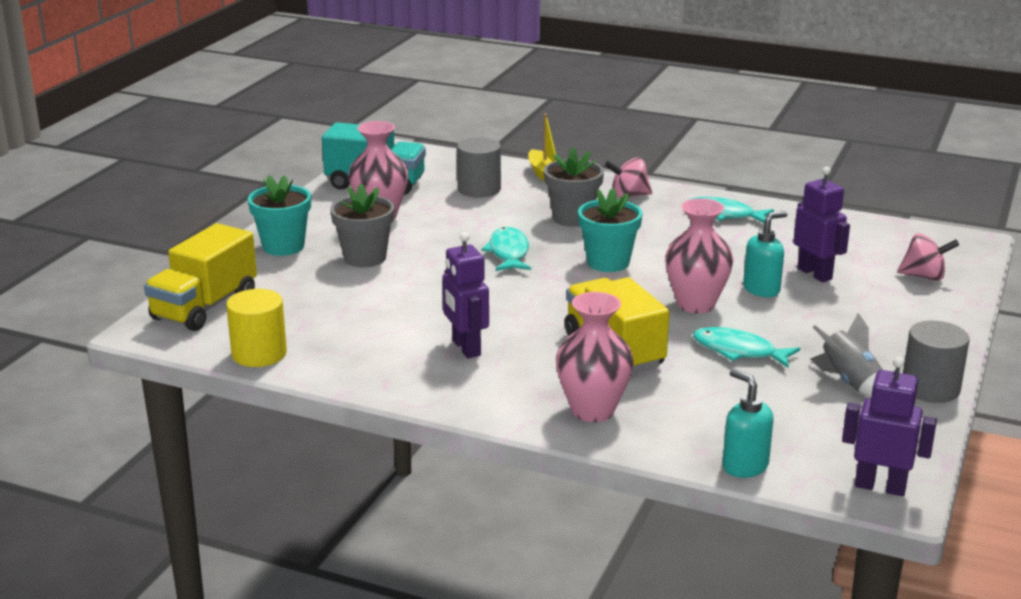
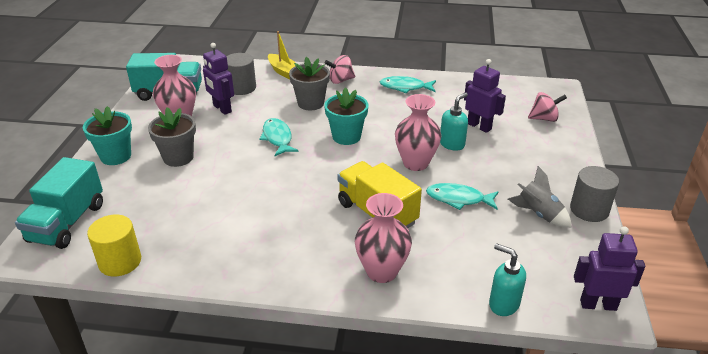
camera: 15 degrees left, 10 degrees up
(205, 307) = (67, 223): yellow truck -> turquoise truck
(465, 348) = (274, 229): purple robot -> purple robot (222, 109)

